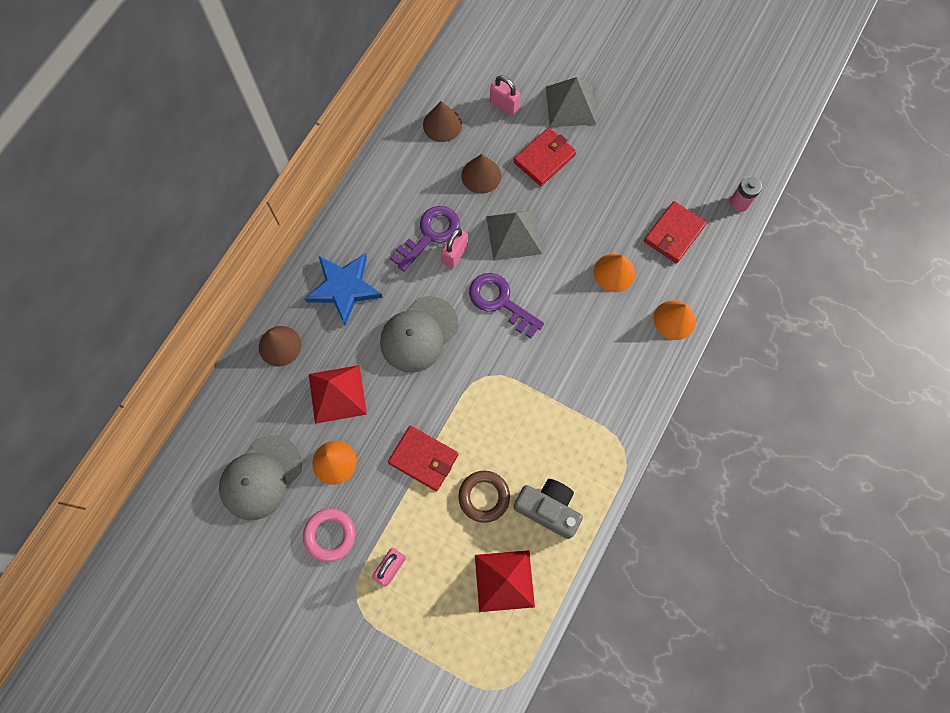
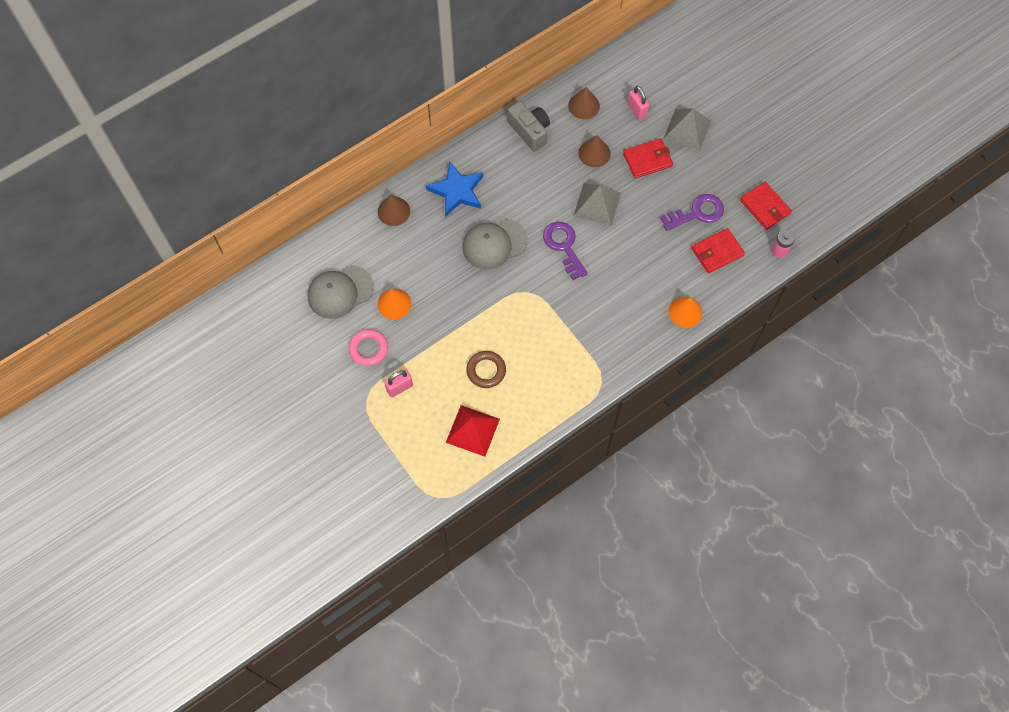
camera: 25 degrees right, 5 degrees down
(337, 394) = (418, 260): red pyramid -> none
(423, 459) = (456, 328): red wallet -> red wallet (765, 207)
(430, 234) = (536, 179): purple key -> purple key (697, 213)
(455, 254) = (547, 200): pink padlock -> none
(548, 509) = (527, 398): grey camera -> grey camera (530, 131)
(614, 272) = (658, 261): orange cone -> none

